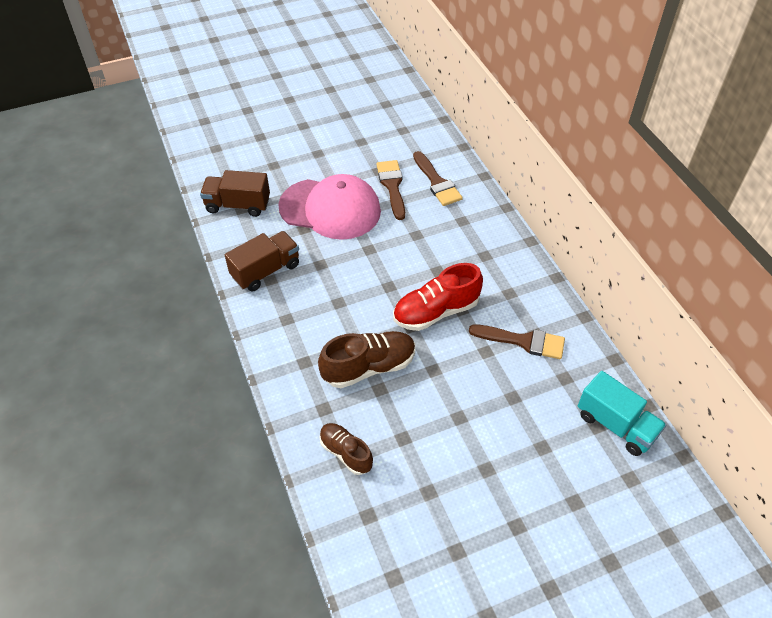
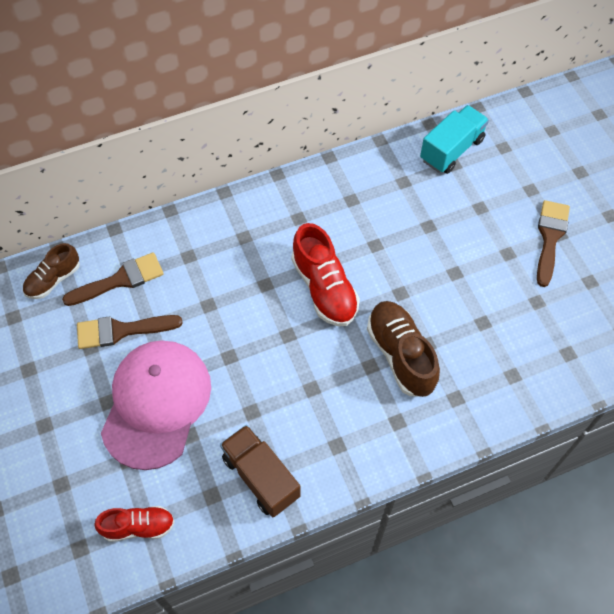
camera: 90 degrees left, 10 degrees up
(238, 205) = (138, 526): brown truck -> red shoe
(346, 453) = (505, 375): brown shoe -> brown shoe (53, 279)
(523, 341) = (361, 211): brown brush -> brown brush (550, 238)

